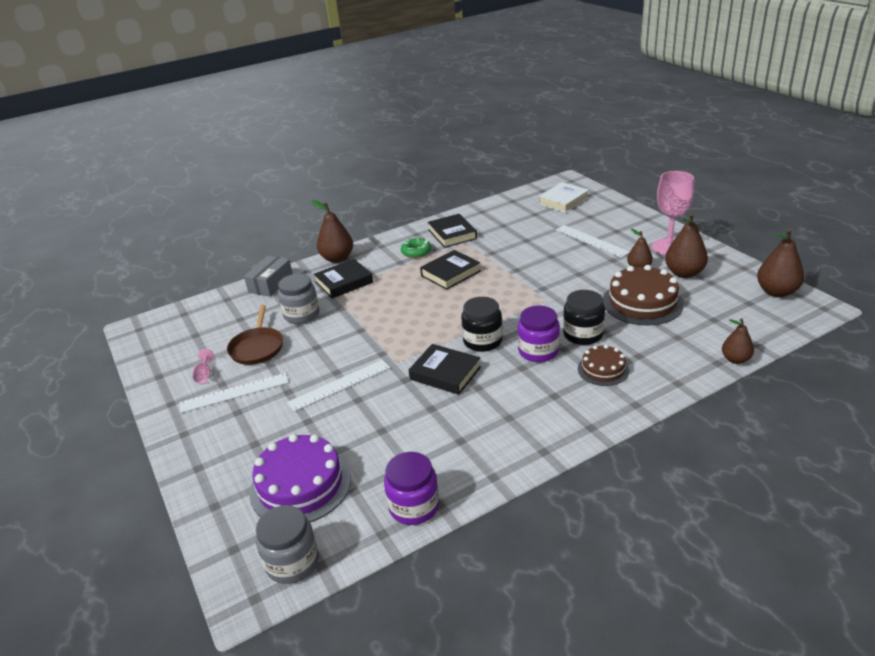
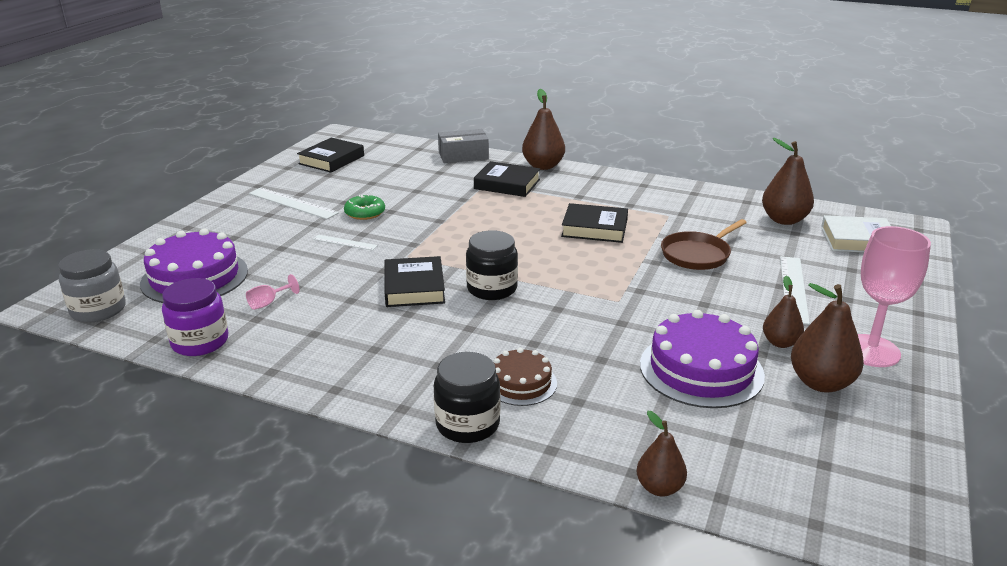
camera: 50 degrees right, 5 degrees down
(204, 375) = (304, 183): pink goblet -> pink goblet (268, 303)
(257, 348) = (363, 187): brown pan -> brown pan (697, 254)
(301, 315) = (432, 186): grey jar -> none
(339, 385) = (345, 242): white ruler -> white ruler, size x0.57
(416, 252) = (609, 197): green donut -> green donut (365, 213)
(452, 234) = (672, 202): black book -> black book (331, 160)
(538, 351) = (510, 328): purple jar -> none
(583, 334) = (576, 347): black jar -> black jar (467, 424)
(642, 302) = (701, 369): brown cake -> purple cake
(776, 292) = (894, 485): brown pear -> brown pear (784, 220)

